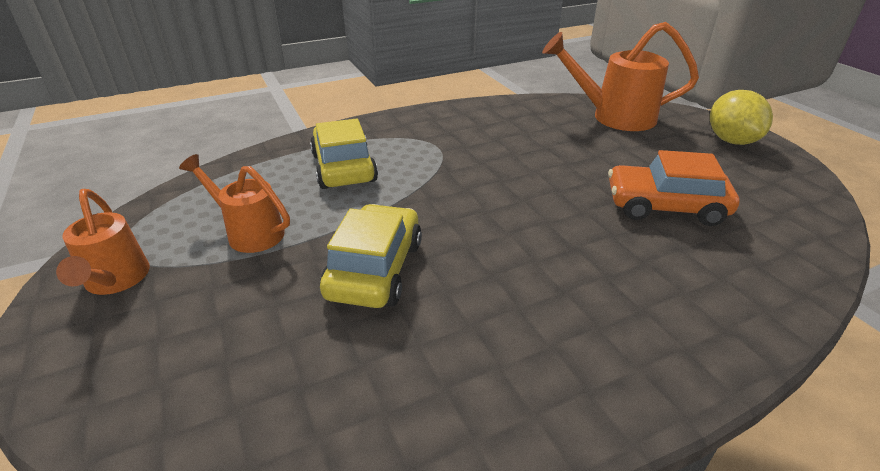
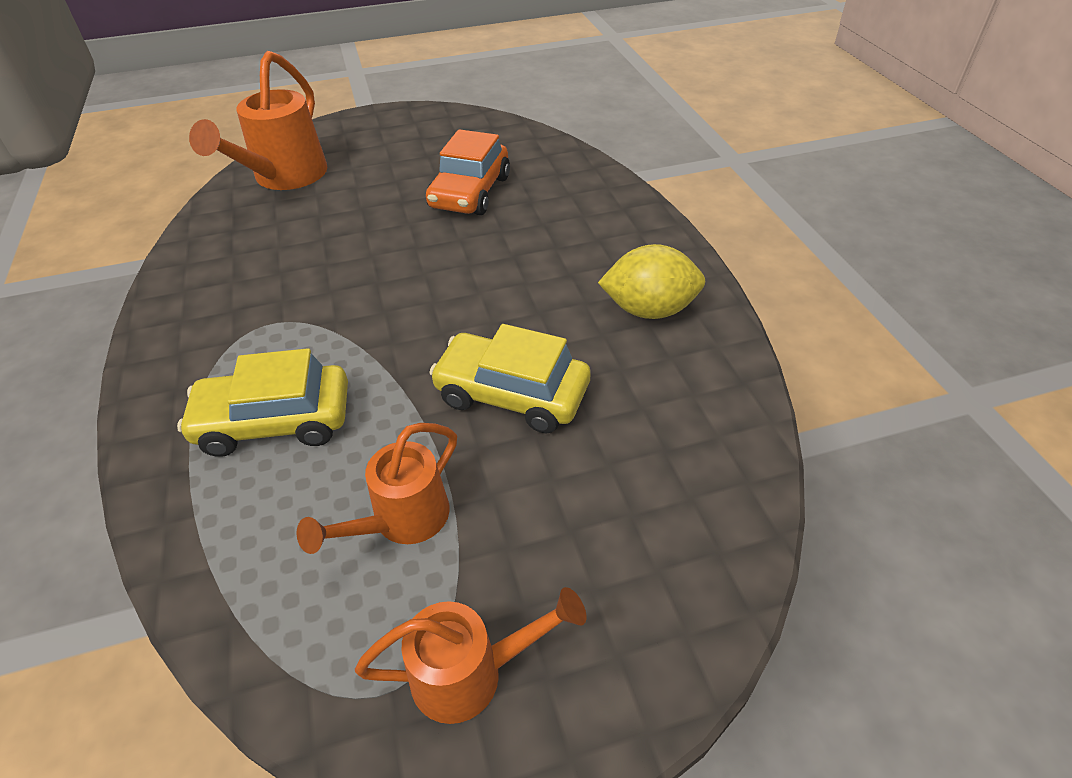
camera: 80 degrees left, 10 degrees up
(731, 141) = (378, 127): yellow lemon -> yellow lemon (649, 310)

